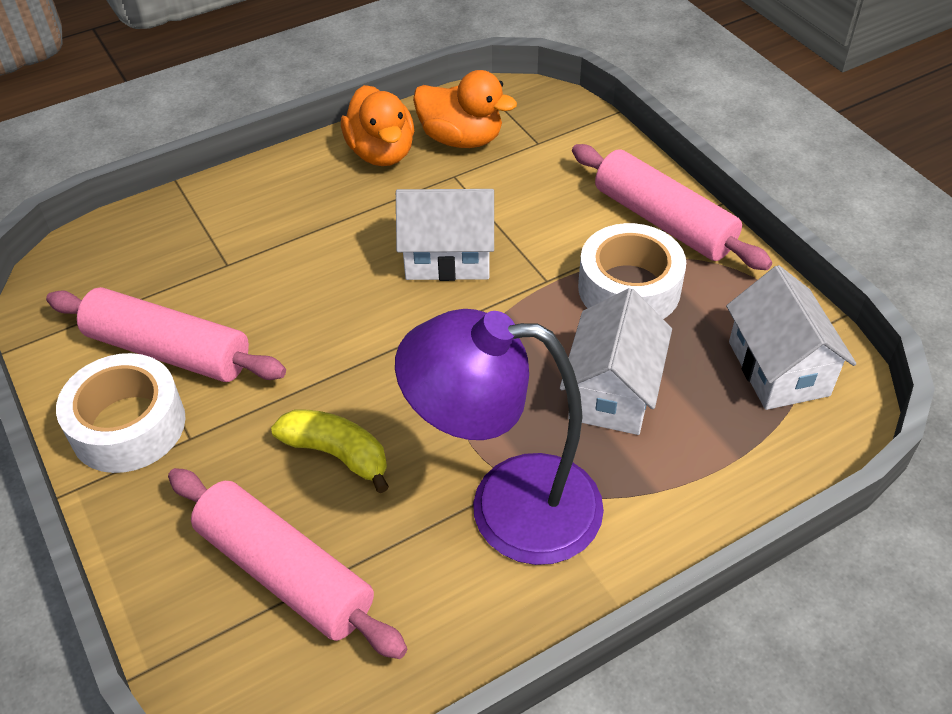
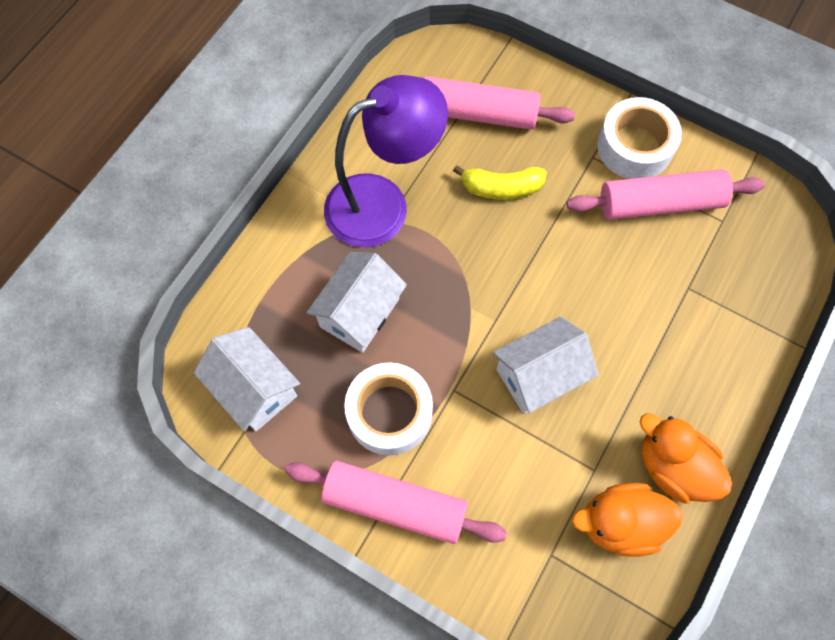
camera: 150 degrees right, 20 degrees up
(612, 392) = (359, 313): white house -> white house turned 45 degrees clockwise

